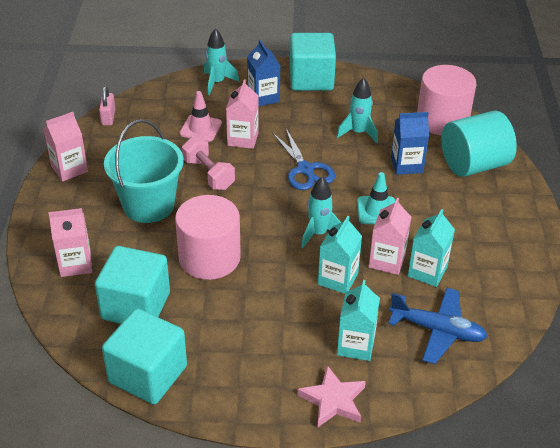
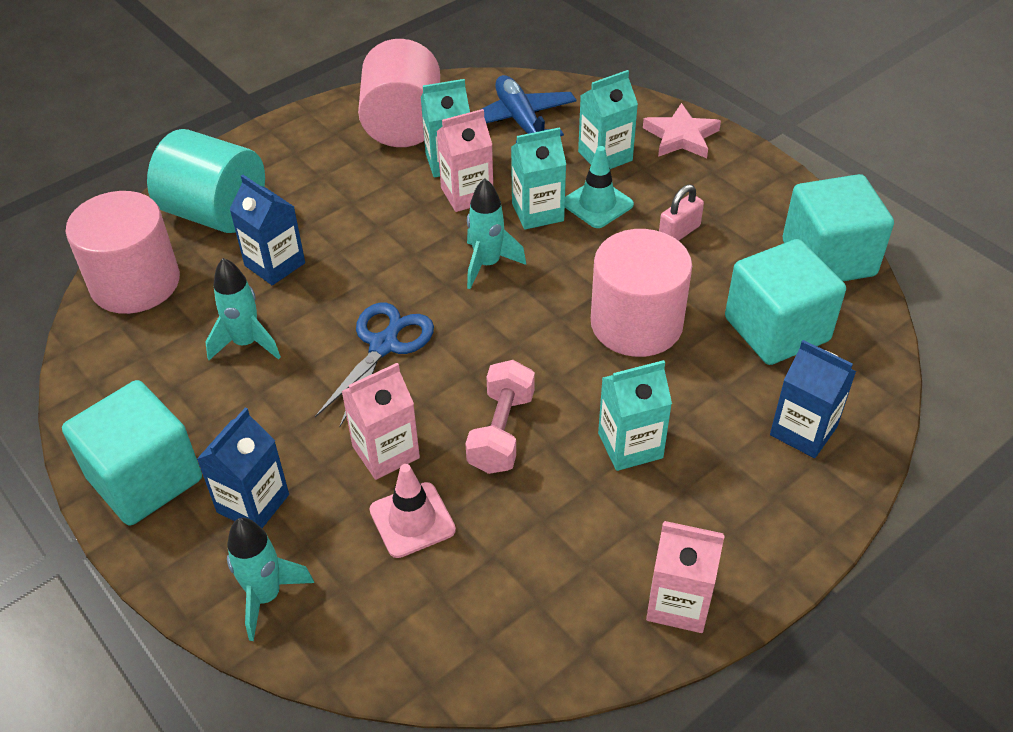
camera: 130 degrees left, 5 degrees up
(75, 264) = (803, 431): pink carton -> blue carton
(108, 117) = (514, 671): pink padlock -> pink padlock (679, 232)
(148, 205) = (630, 445): turquoise bucket -> turquoise carton
(377, 210) = (392, 243): turquoise traffic cone -> turquoise traffic cone (597, 204)
(488, 274) = (403, 125): none -> pink cylinder

